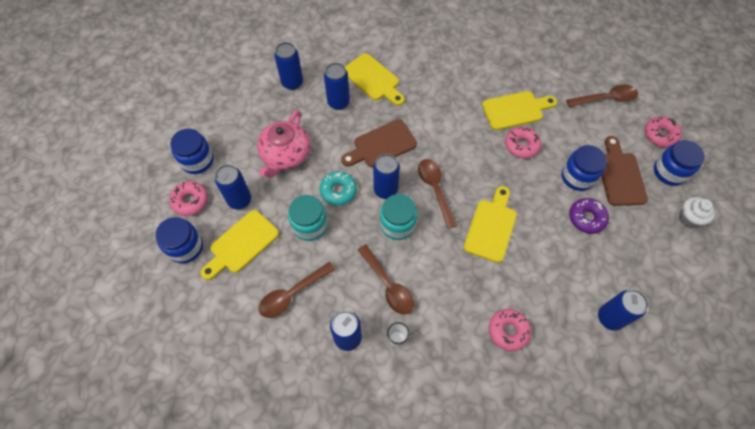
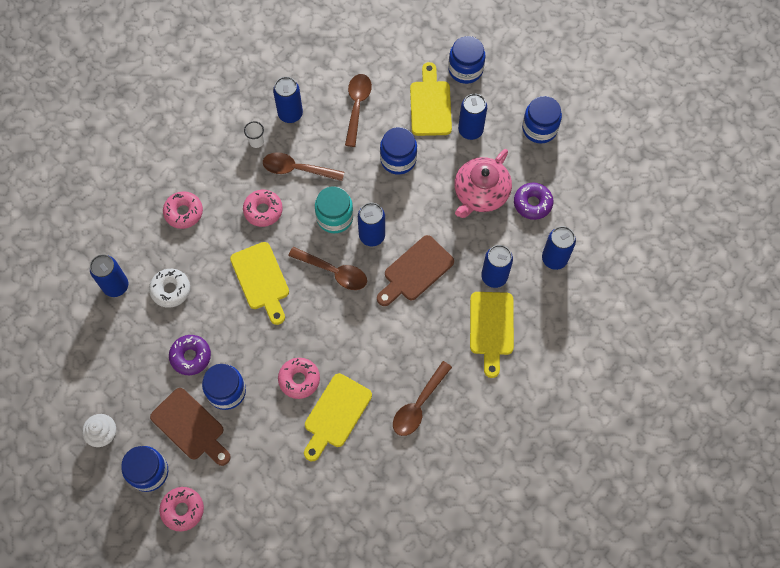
camera: 135 degrees right, 5 degrees up
(190, 201) = (504, 98): pink donut -> pink donut (263, 210)
(263, 121) = (532, 203): none -> purple donut
(285, 155) = (480, 193): pink teapot -> pink teapot turned 120 degrees counterclockwise
(310, 225) = (398, 159): turquoise jar -> blue jar
(338, 191) = (407, 202): turquoise donut -> none
(373, 79) = (491, 328): yellow cutting board -> yellow cutting board turned 90 degrees counterclockwise
(381, 145) = (415, 271): brown cutting board -> brown cutting board turned 150 degrees counterclockwise
(566, 277) = (171, 290): none -> white donut
(606, 99) = (262, 509): brown spoon -> brown spoon (419, 405)

